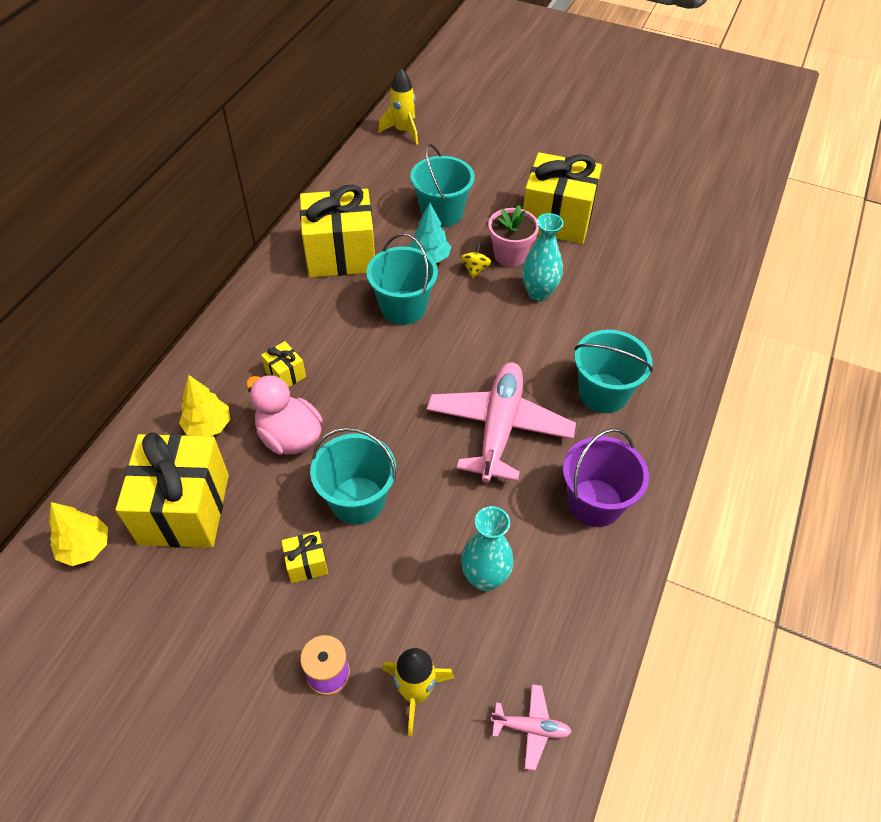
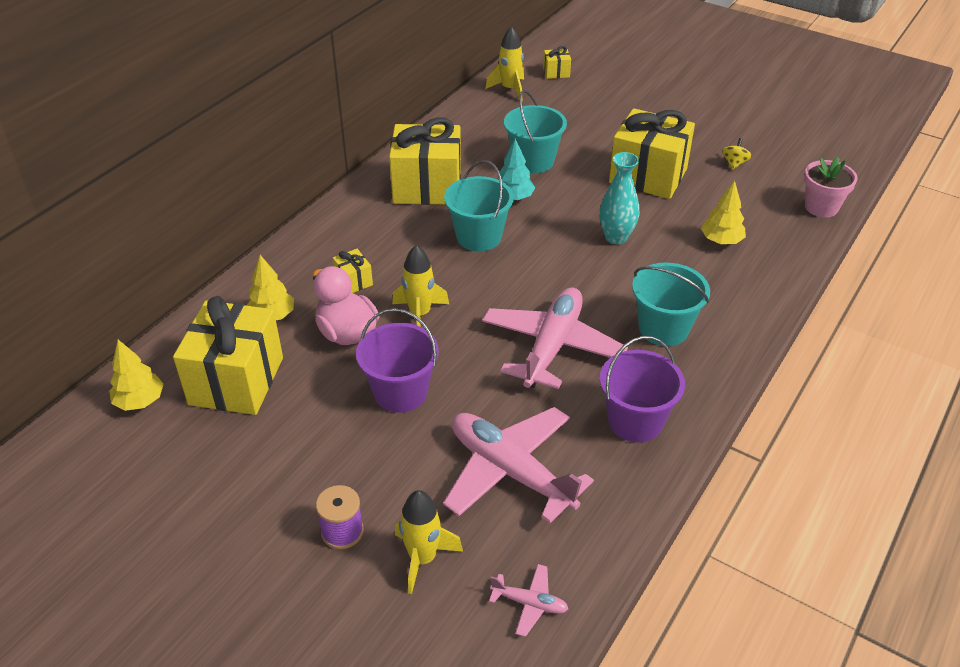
camera: 10 degrees right, 10 degrees down
(307, 564) = (341, 439): yellow gift -> yellow gift (556, 73)
(357, 500) = (400, 392): turquoise bucket -> purple bucket
(360, 405) = (420, 314): none -> yellow rocket
(475, 269) = (556, 211): yellow spinning top -> yellow spinning top (734, 163)
(484, 578) = (510, 471): turquoise vase -> pink plane
(510, 255) = (594, 202): pink flower pot -> pink flower pot (821, 207)
(640, 287) = (721, 241): none -> yellow tree

